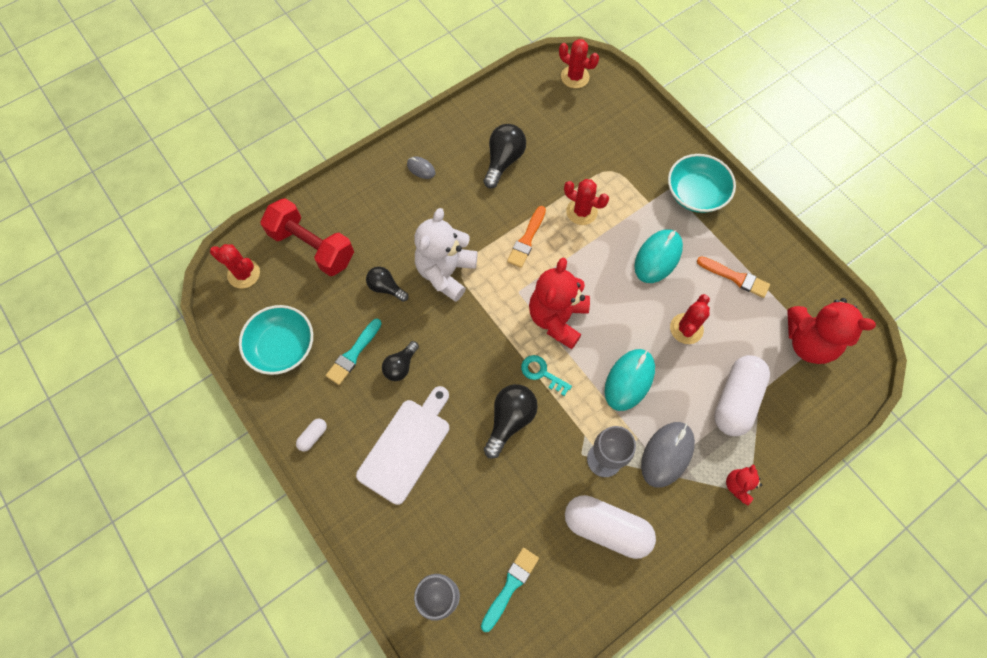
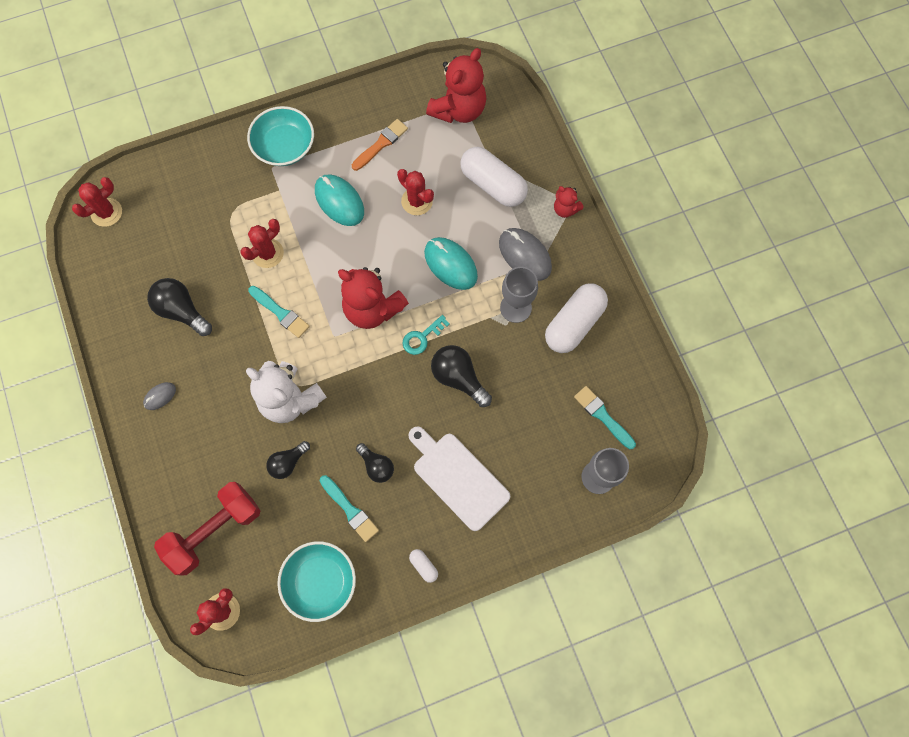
camera: 75 degrees left, 5 degrees up
(527, 239) = (280, 313): orange brush -> turquoise brush

